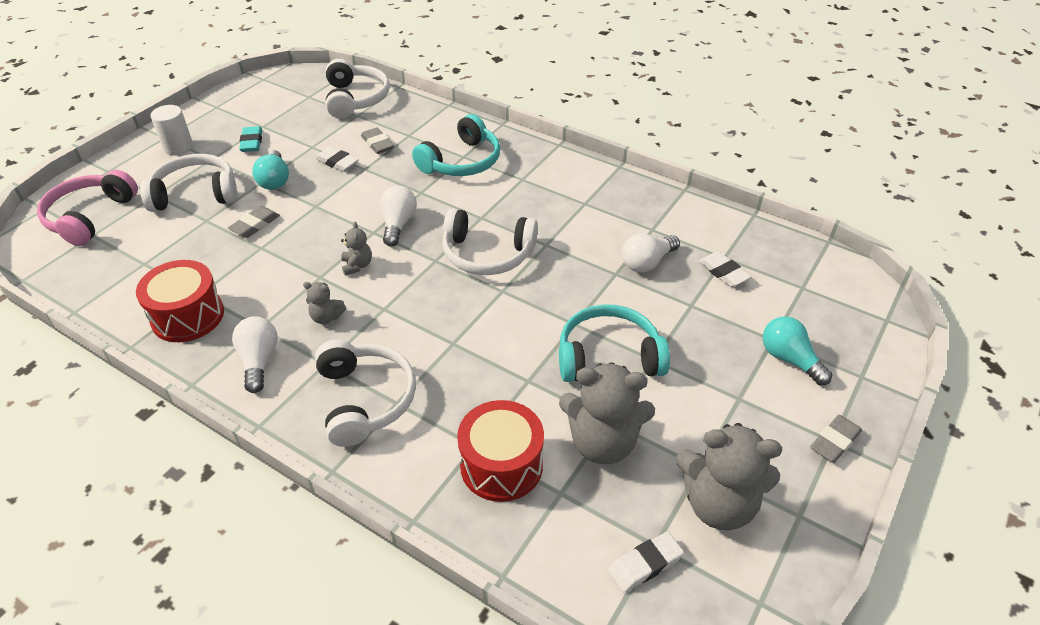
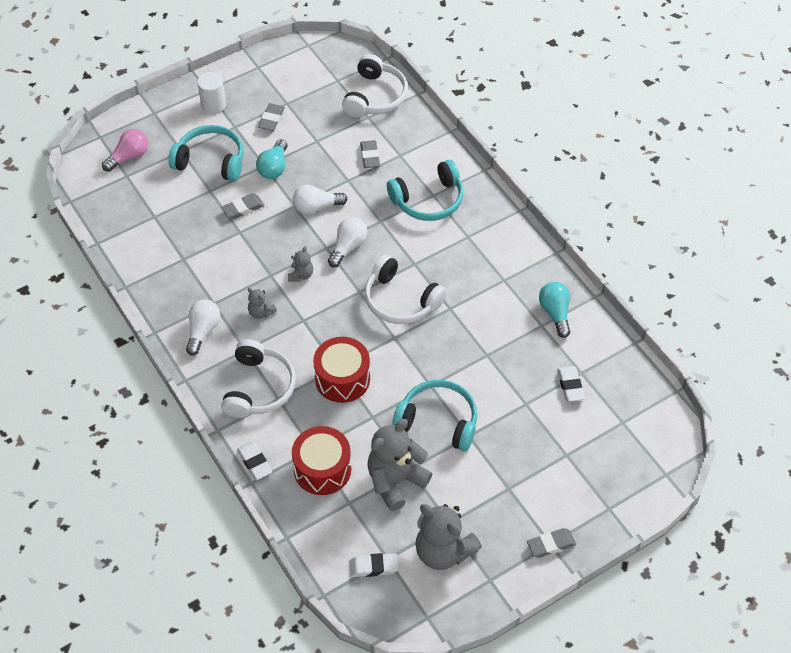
camera: 25 degrees right, 10 degrees up
(90, 217) = (129, 157): pink headphones -> pink light bulb
(187, 316) = (169, 275): red drum -> red drum (342, 379)
(196, 194) = (211, 161): white headphones -> turquoise headphones
(252, 142) = (271, 119): turquoise eraser -> grey eraser
(337, 162) = (329, 165): white eraser -> white eraser (254, 462)
(602, 442) = (395, 481): grey teddy bear -> grey teddy bear turned 105 degrees clockwise
(647, 262) = (517, 354): white light bulb -> white light bulb (316, 207)
(789, 359) = (566, 475): turquoise light bulb -> turquoise light bulb (555, 313)

